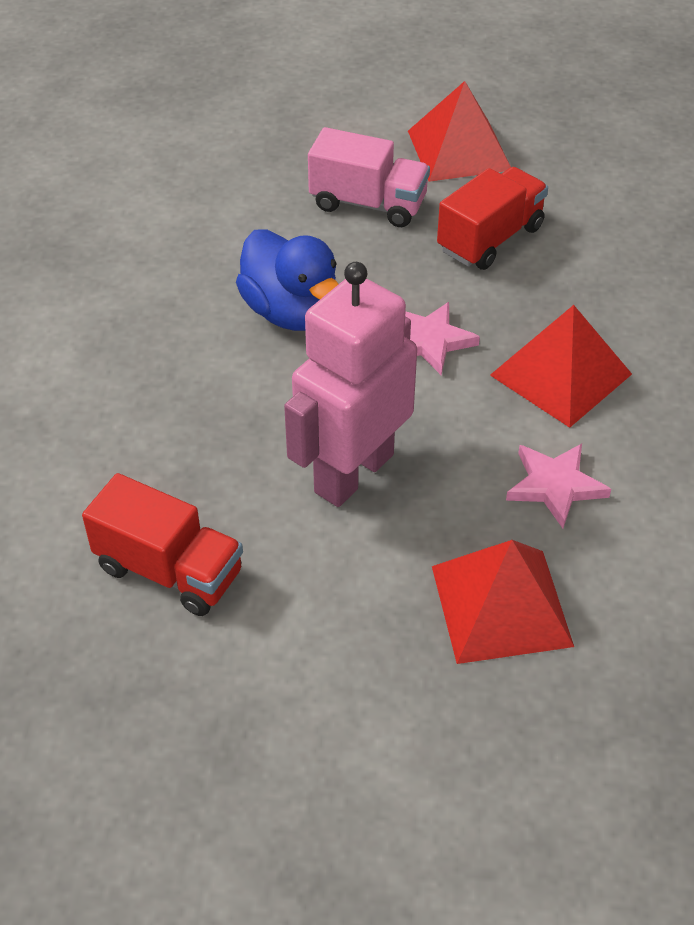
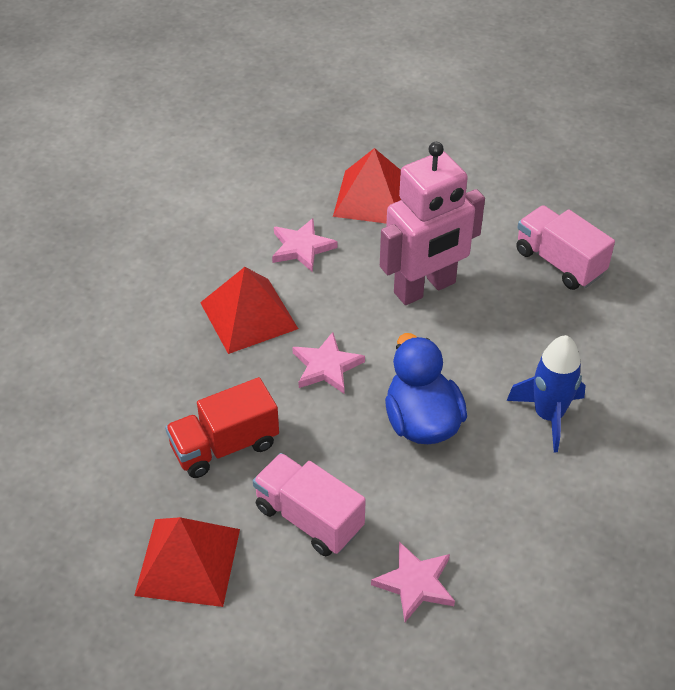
camera: 160 degrees left, 0 degrees up
(145, 355) = (548, 416): none -> blue rocket
(169, 570) = (559, 262): red truck -> pink truck
(244, 182) = (415, 583): none -> pink star

